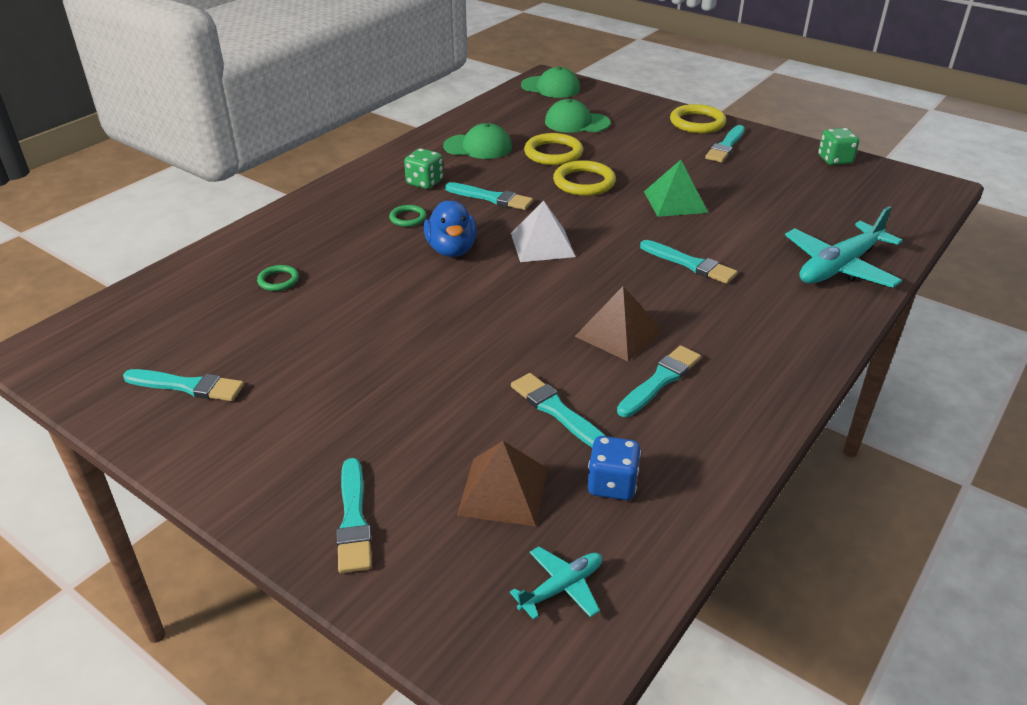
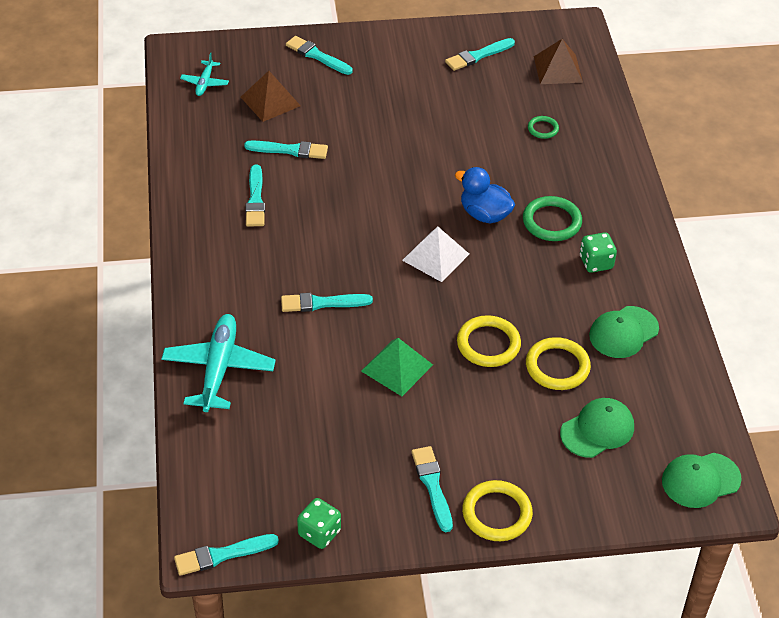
camera: 135 degrees right, 10 degrees up
(408, 218) = (552, 222): green ring -> green ring, size x1.79
(491, 198) = (528, 279): turquoise brush -> turquoise brush (222, 555)
(612, 484) = (225, 132): blue dice -> none
(618, 333) = (309, 216): brown pyramid -> brown pyramid (558, 69)

